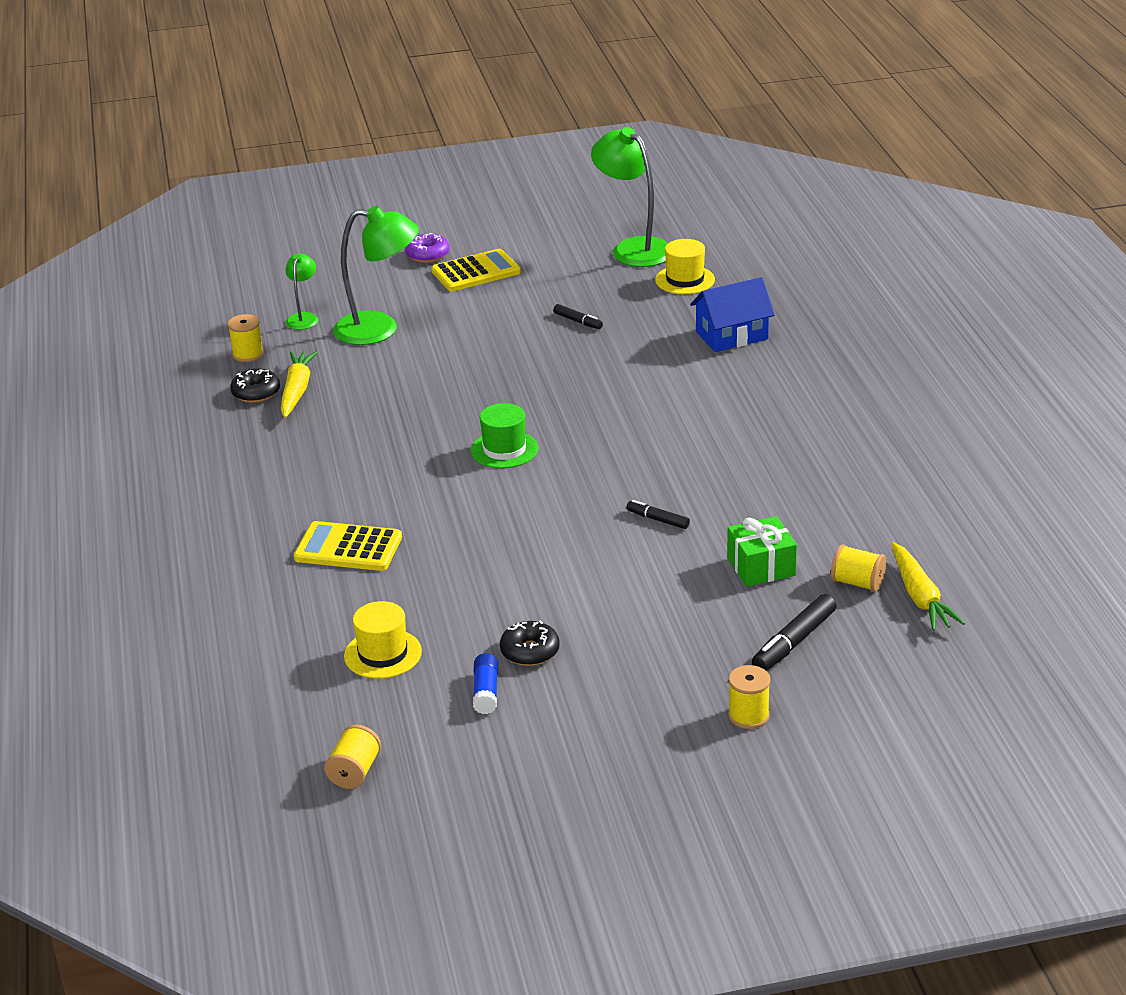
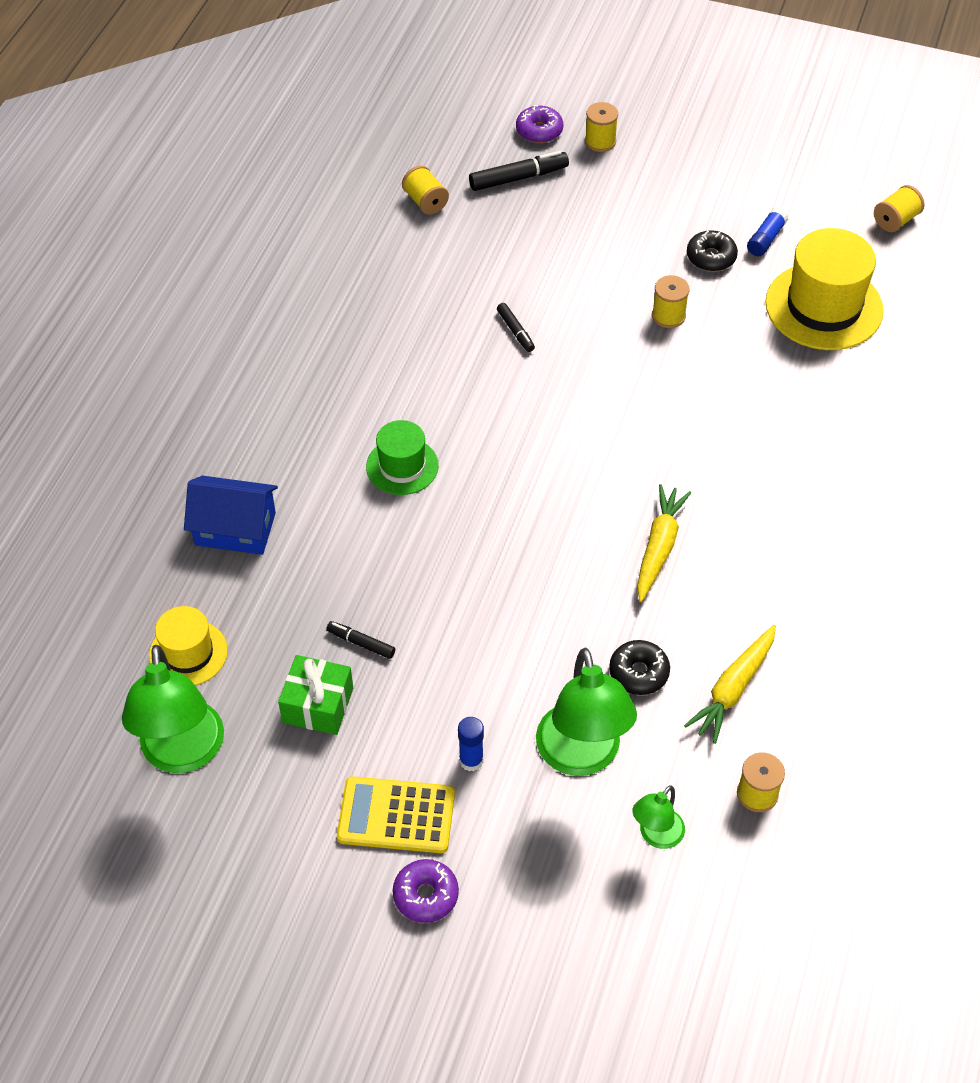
camera: 150 degrees left, 20 degrees up
(256, 393) = (779, 710): black donut -> black donut (639, 672)
(348, 548) = (794, 429): yellow calculator -> none
(379, 329) = (581, 756): green lamp -> green lamp turned 135 degrees counterclockwise
(383, 654) = (824, 307): yellow hat -> yellow hat, size x1.73
(451, 304) = (471, 760): none -> blue glue stick
(504, 449) = (581, 481): green hat -> green hat (402, 466)
(530, 585) = (668, 316): none -> yellow spool
(577, 321) = (361, 643): black marker -> black marker turned 45 degrees counterclockwise
(761, 566) = (479, 248): green gift -> green gift (318, 705)
(825, 698) = (539, 131): none -> purple donut
(920, 596) = (396, 171): yellow carrot -> yellow carrot (659, 547)

